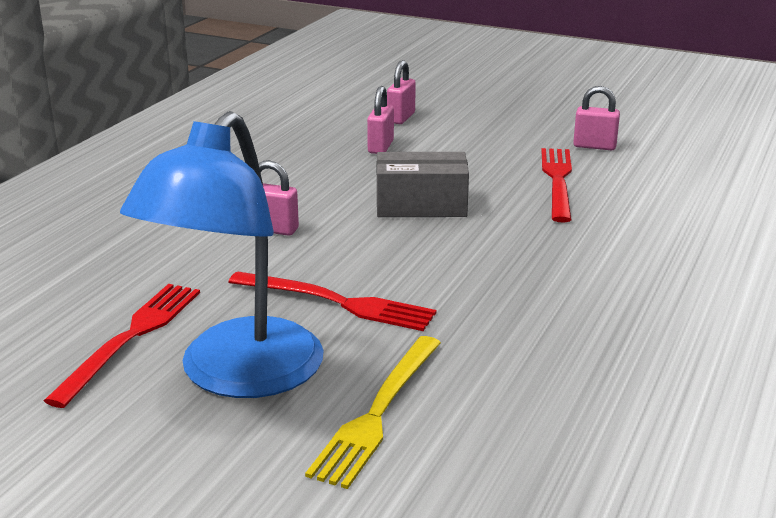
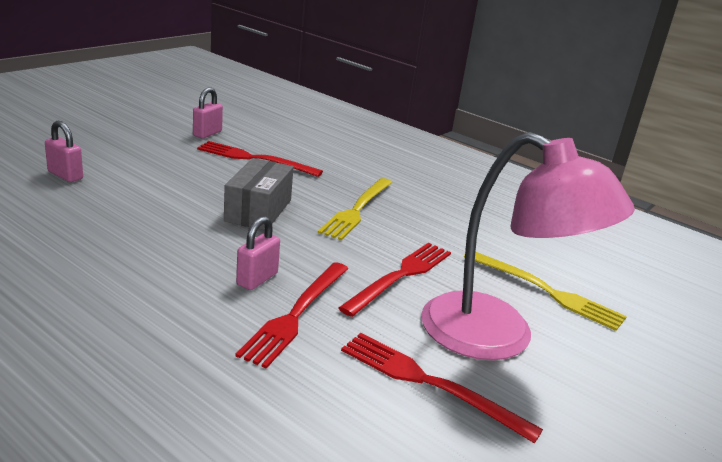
camera: 80 degrees left, 0 degrees up
(220, 257) = (296, 314): none -> red fork
(237, 376) = (498, 337): blue lamp -> pink lamp
(380, 147) = (123, 198): pink padlock -> none
(487, 257) = (357, 210): none -> yellow fork

